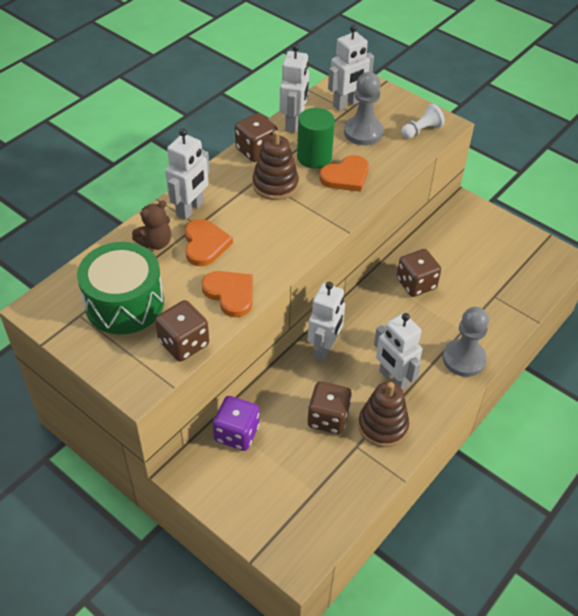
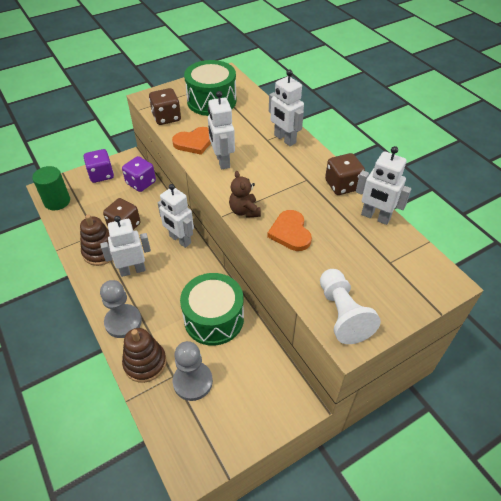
camera: 110 degrees right, 0 degrees up
(155, 243) = (258, 119): brown teddy bear -> brown teddy bear (244, 211)
(205, 244) = (245, 139): orange heart -> none
(237, 497) = (101, 175): none -> purple dice
(275, 185) = (295, 187): brown stacking toy -> brown stacking toy (145, 363)
(314, 157) = (323, 218): green cylinder -> green cylinder (57, 201)
(347, 104) = (400, 264): white robot -> white robot (222, 161)
(363, 132) = (350, 263): grey pawn -> grey pawn (193, 382)
(416, 284) = (214, 319): brown dice -> green drum
(421, 130) = (342, 314): white pawn -> white pawn, size x1.60

